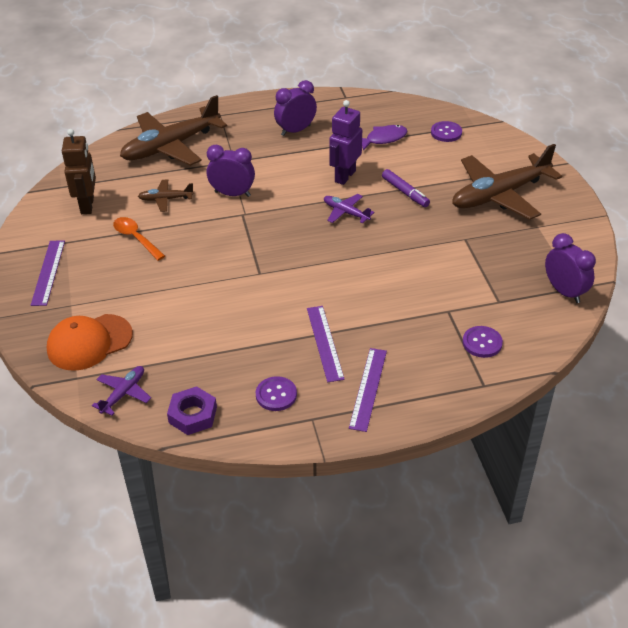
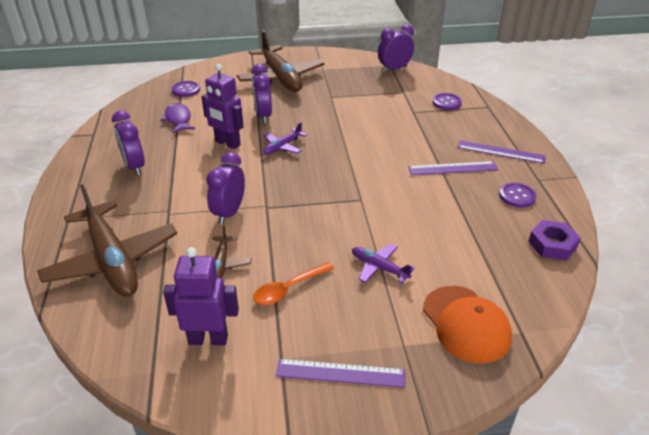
camera: 85 degrees left, 5 degrees down
(87, 205) = (208, 339): brown robot -> purple robot
(123, 393) = (536, 293): purple plane -> purple plane (379, 268)
(405, 192) = (263, 116): purple marker -> purple clock

